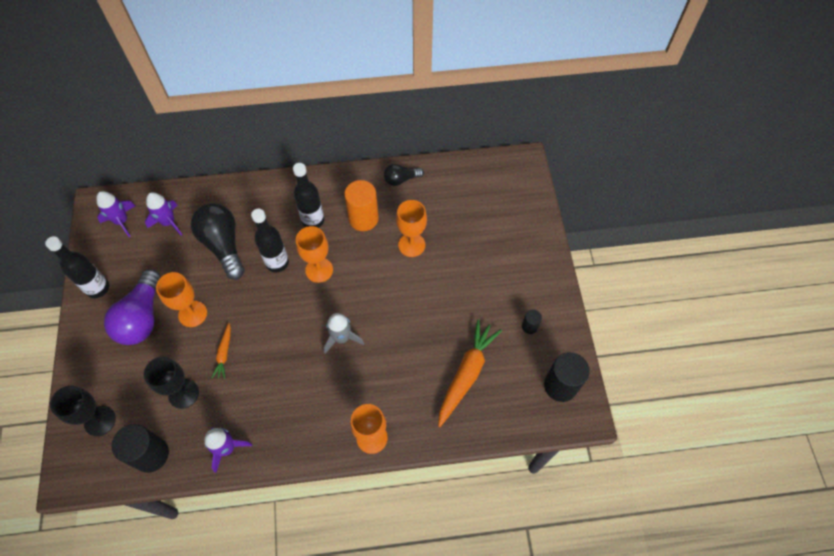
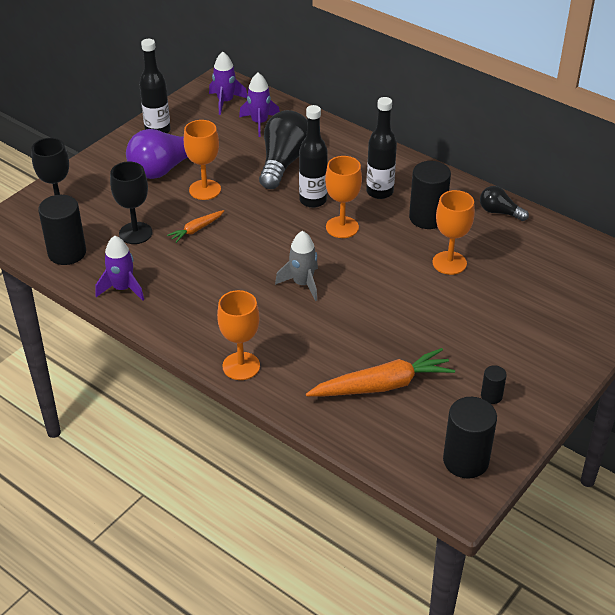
camera: 45 degrees right, 20 degrees down
(363, 218) = (427, 218): orange cylinder -> black cylinder

